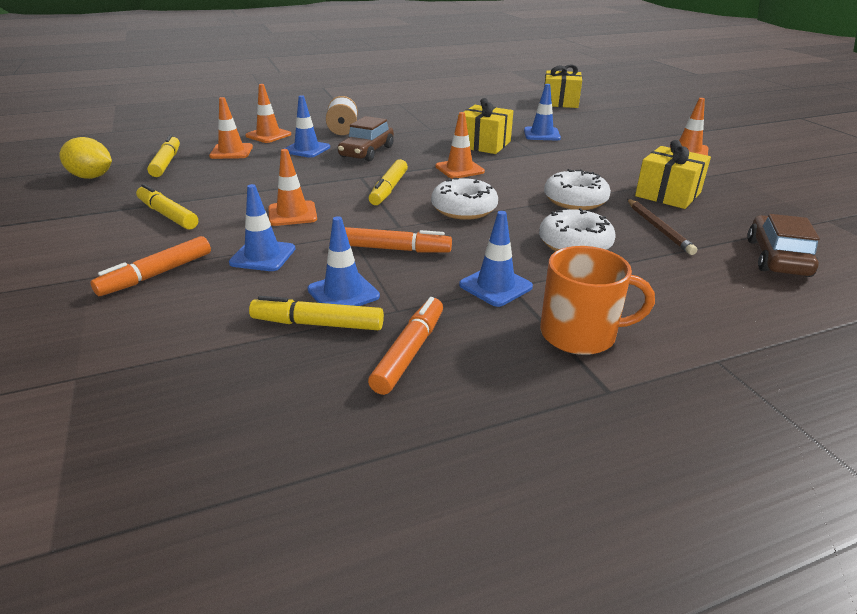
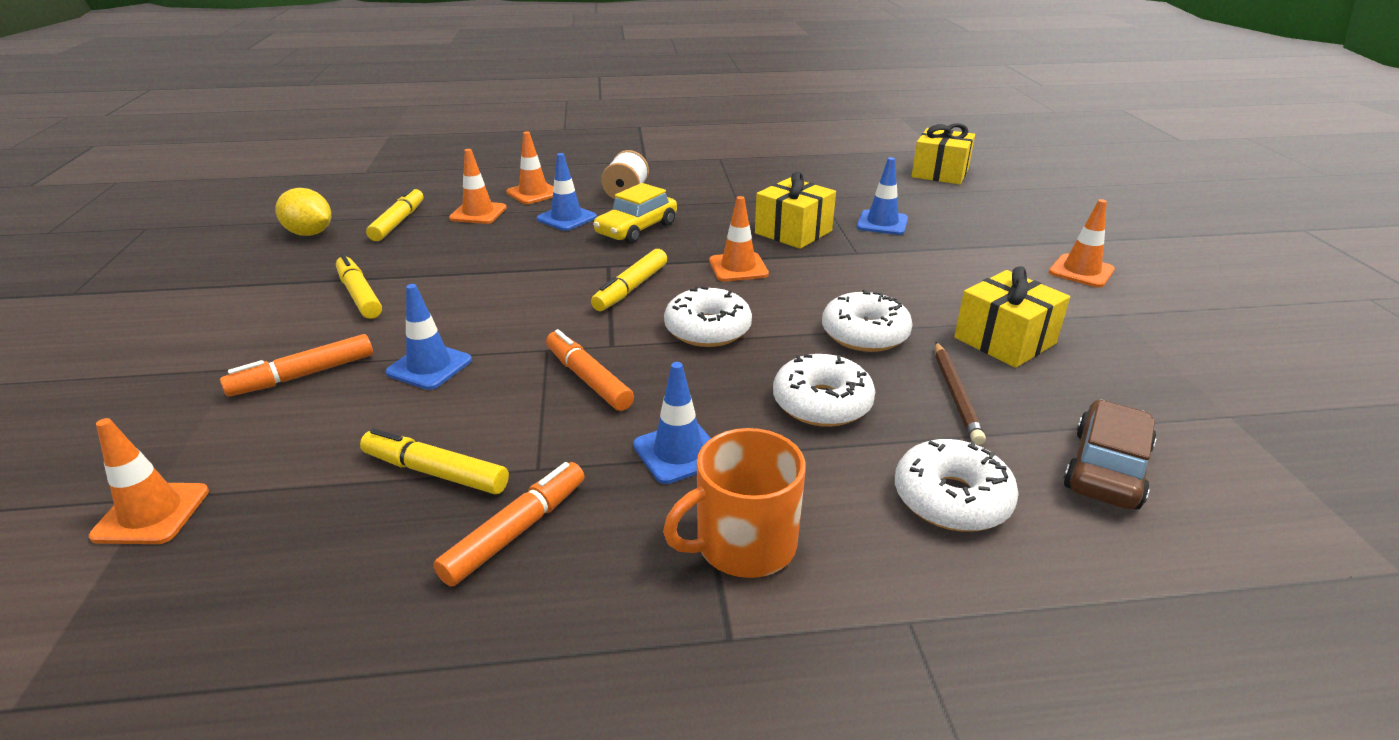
camera: 15 degrees right, 0 degrees up
(292, 214) = (496, 311): orange traffic cone -> orange traffic cone (151, 513)
(343, 293) = (489, 433): blue traffic cone -> none
(367, 152) = (636, 229): brown car -> yellow car
(396, 249) = (588, 379): orange marker -> orange marker turned 150 degrees counterclockwise
(580, 334) = (743, 544): orange mug -> orange mug turned 135 degrees clockwise
(696, 287) = (951, 499): none -> white donut

